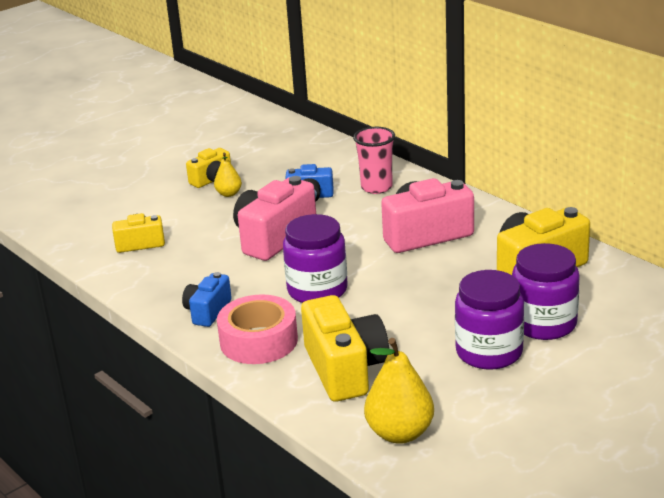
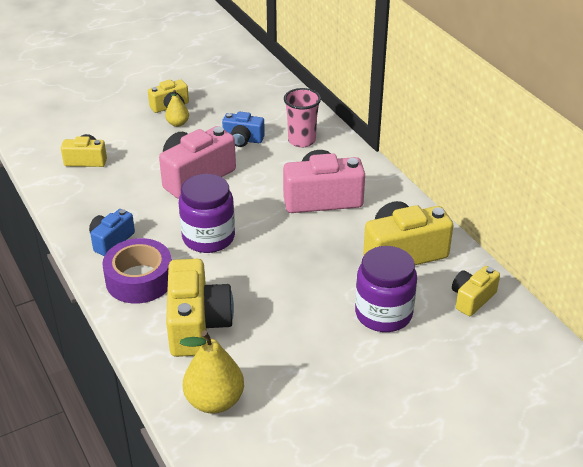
camera: 10 degrees right, 10 degrees up
(259, 341) = (139, 279): pink tape -> purple tape
(489, 352) = (324, 333): purple jar -> none
(630, 294) = (472, 299): none -> yellow camera

